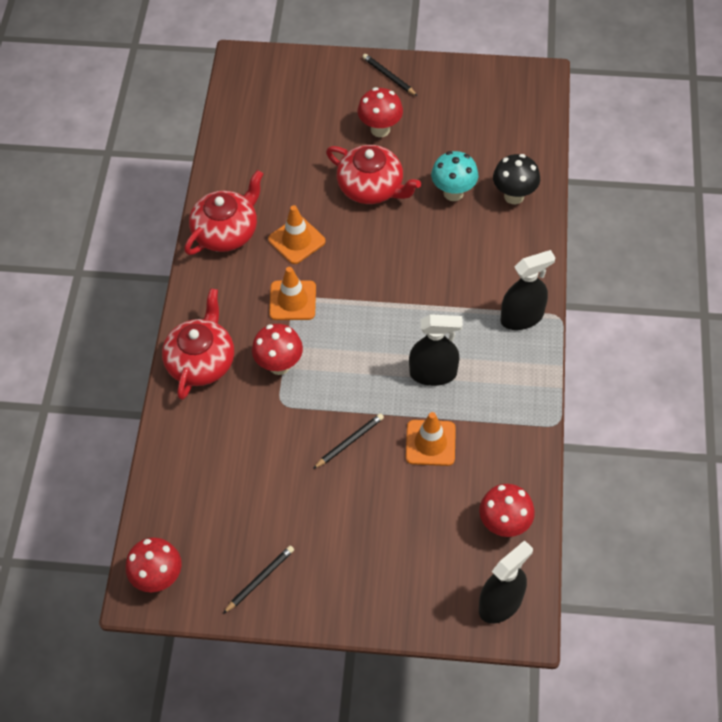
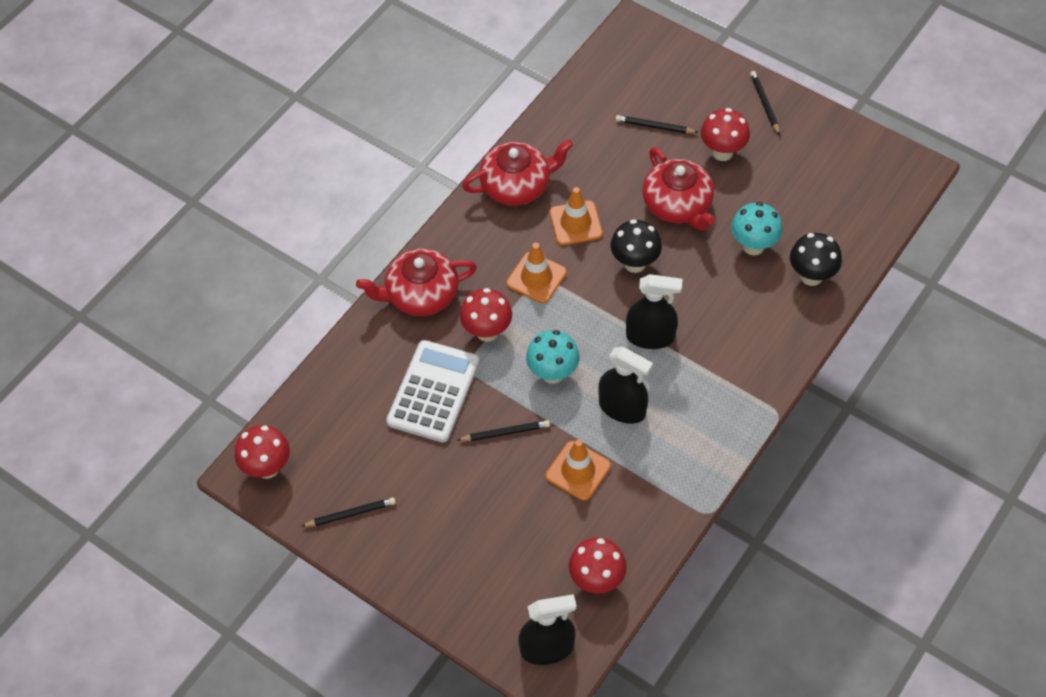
camera: 30 degrees right, 0 degrees up
(201, 361) = (421, 294): red teapot -> red teapot turned 150 degrees counterclockwise
(265, 438) = (433, 392): none -> white calculator
(311, 133) = (654, 126): none -> black pencil
(357, 373) = (553, 373): none -> turquoise mushroom
(367, 250) = (635, 263): none -> black mushroom
(522, 317) = (741, 396): black spray bottle -> black spray bottle (650, 336)

